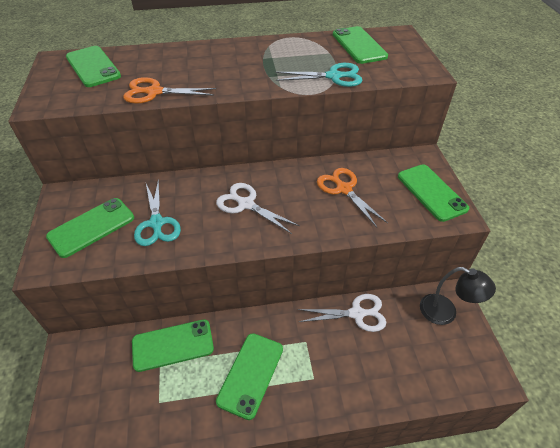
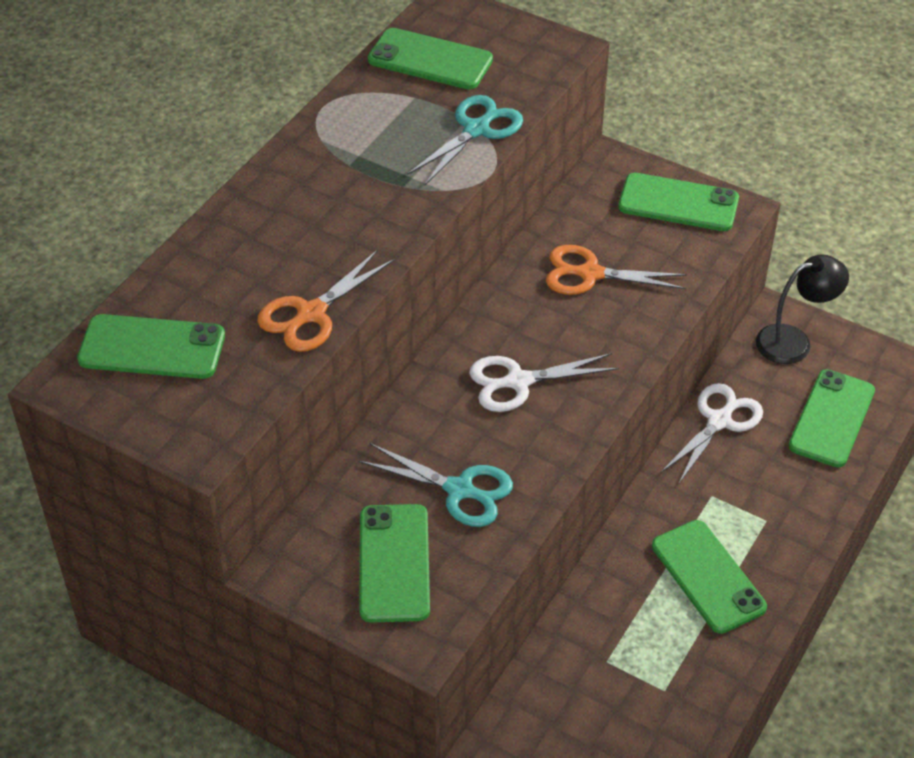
camera: 50 degrees left, 0 degrees up
(173, 345) = (592, 633): green phone -> green phone (831, 418)

